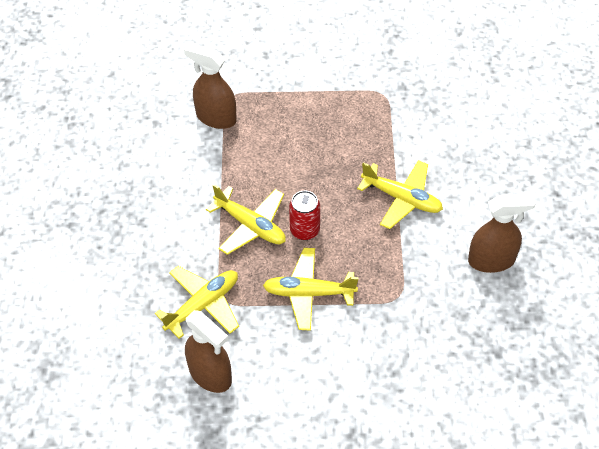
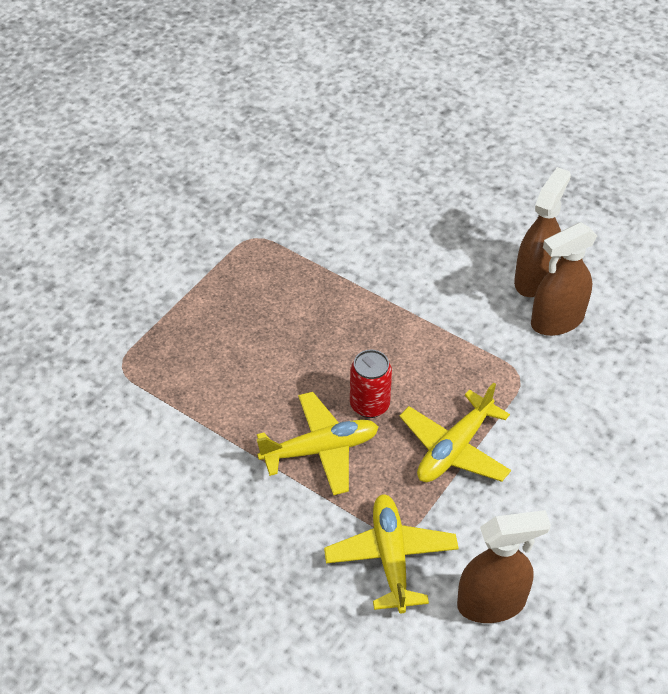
camera: 55 degrees left, 5 degrees down
(216, 117) = (138, 396): brown spray bottle -> brown spray bottle (556, 321)
(402, 198) = (401, 301): yellow plane -> none

